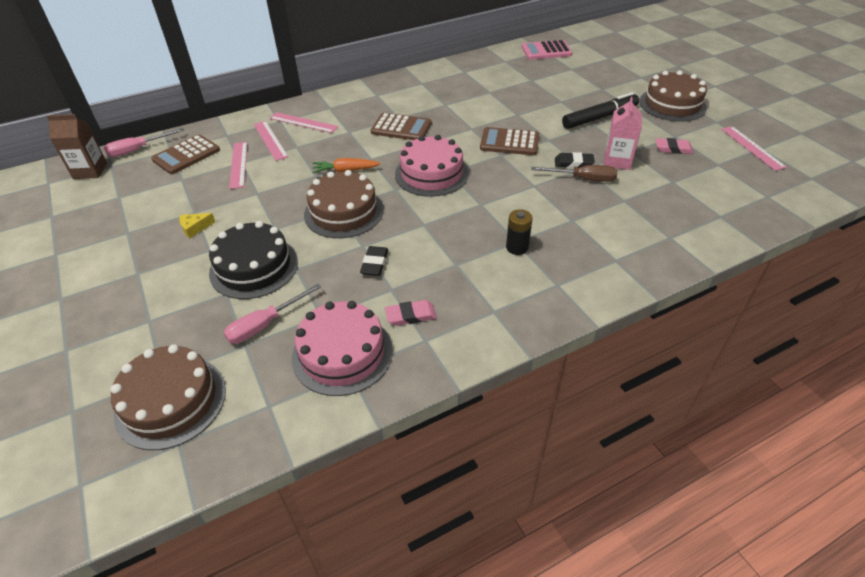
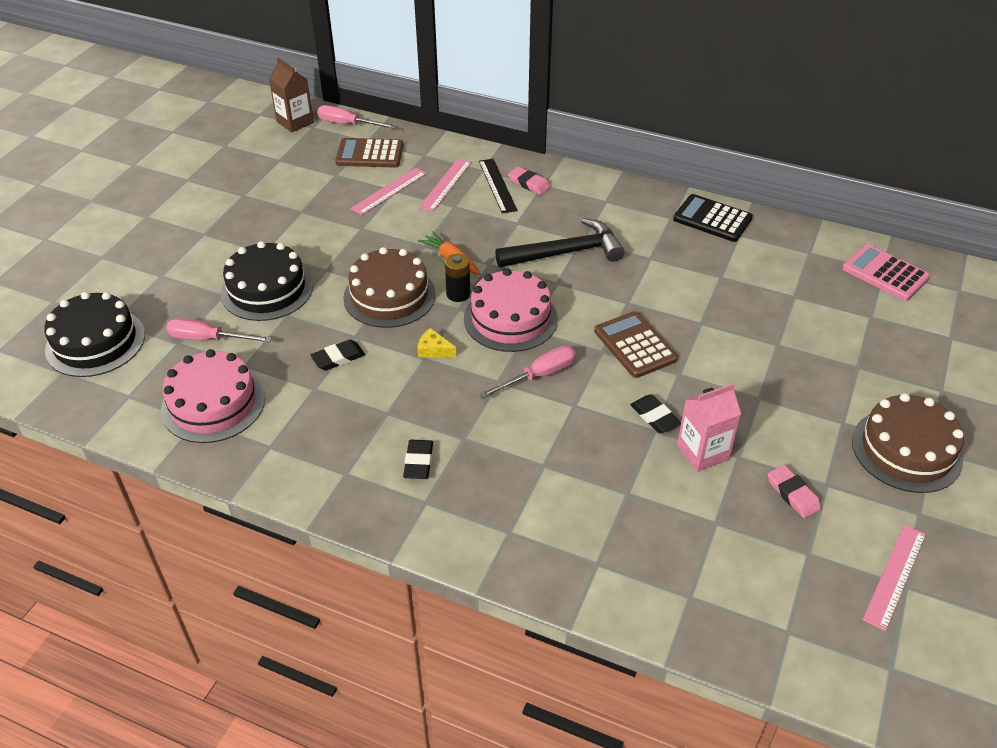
camera: 50 degrees right, 0 degrees up
(171, 401) = (95, 342): brown cake -> black cake
(195, 228) = (282, 226): yellow cheese -> yellow cheese (434, 350)
(303, 122) = (497, 185): pink ruler -> black ruler
(401, 128) = (565, 253): brown calculator -> black hammer
(411, 315) = (292, 420): pink eraser -> pink eraser (529, 183)
(441, 73) = (712, 219): none -> black calculator
(494, 186) = (539, 375): none -> pink screwdriver
(517, 247) = (454, 443): black battery -> black battery (458, 294)
(518, 271) = (418, 462): none -> black eraser
(583, 179) = (631, 439): brown screwdriver -> none
(599, 117) = (782, 395): black marker -> none

